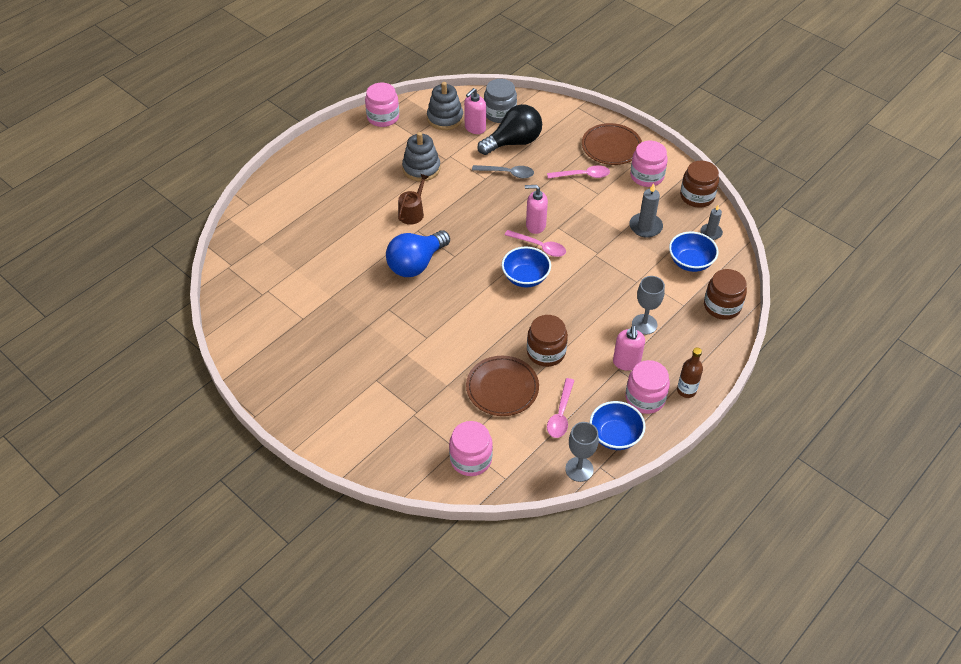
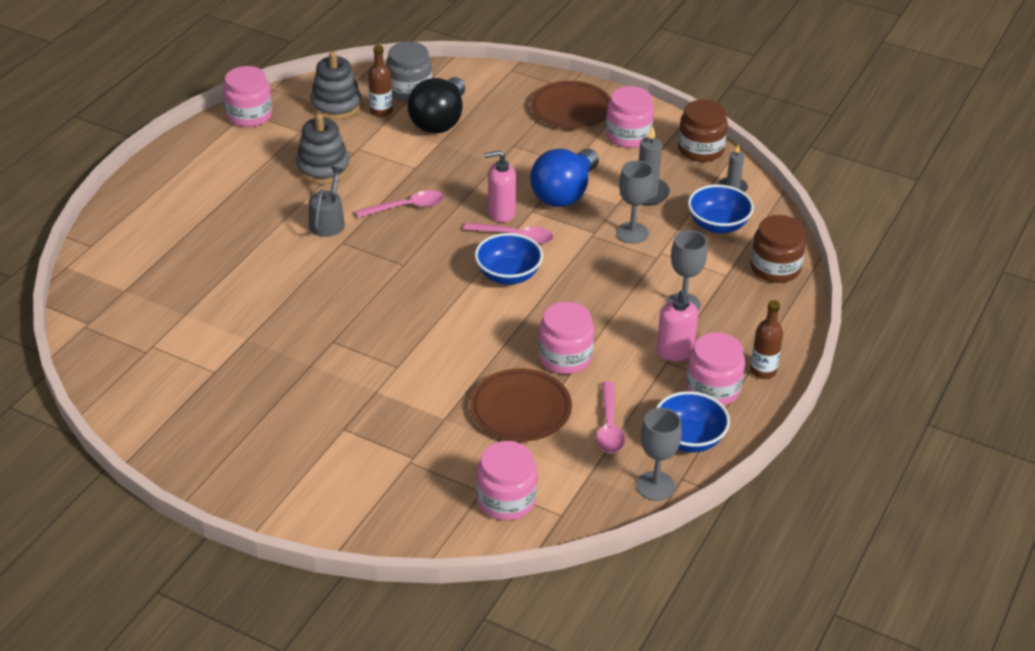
camera: 15 degrees left, 10 degrees down
(412, 212) = (328, 222): brown watering can -> grey watering can
(416, 264) = (353, 282): blue light bulb -> blue light bulb (564, 193)
(475, 128) = (381, 111): pink soap dispenser -> brown bottle
(507, 173) = (443, 158): grey spoon -> none
(513, 142) = (439, 121): black light bulb -> black light bulb turned 150 degrees clockwise
(546, 352) = (565, 357): brown jar -> pink jar
(583, 175) = (545, 146): pink spoon -> pink spoon (407, 207)
(625, 258) = (632, 233): none -> grey goblet

